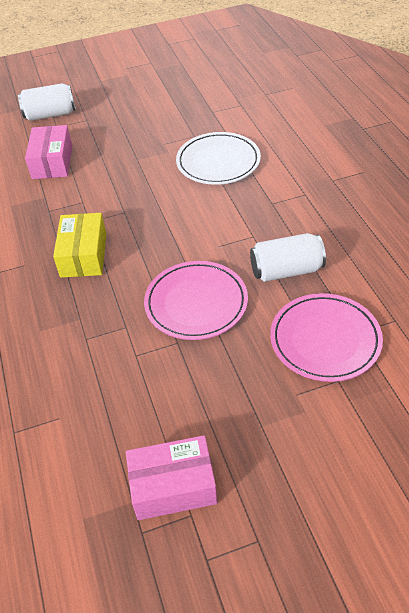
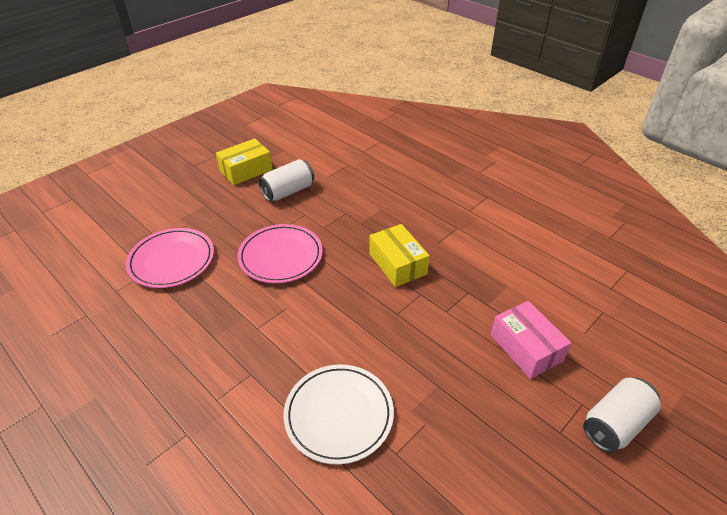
camera: 150 degrees right, 5 degrees down
(173, 486) = (246, 170): pink box -> yellow box
(286, 270) = (215, 304): white can -> white can (288, 191)

